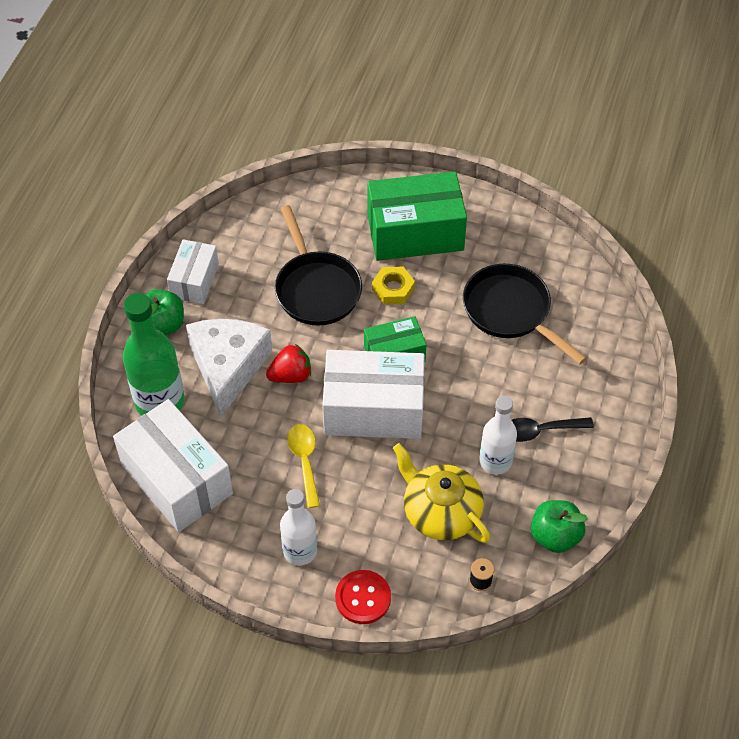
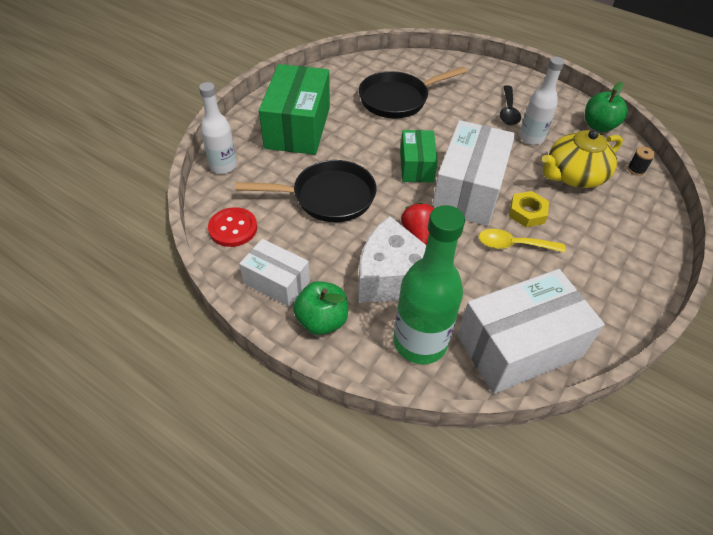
camera: 75 degrees left, 5 degrees down
(300, 551) = (607, 268): white bottle -> white bottle (223, 166)
(363, 598) = (653, 238): red button -> red button (233, 228)
(393, 289) = (349, 152): yellow nut -> yellow nut (527, 213)

